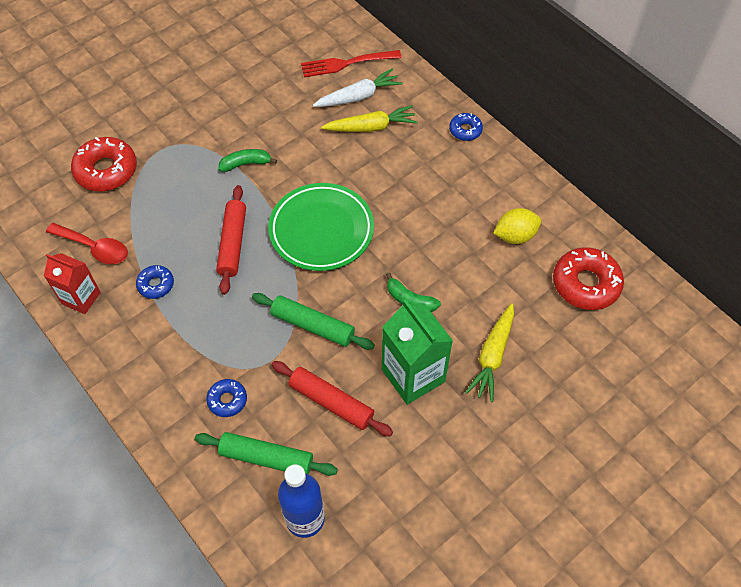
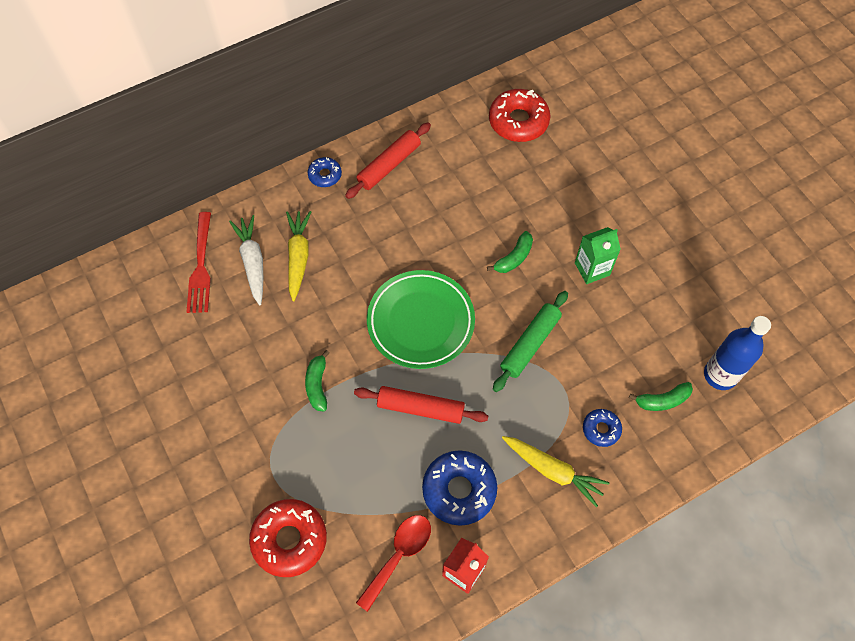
camera: 80 degrees left, 5 degrees up
(156, 285) = (459, 490): blue donut -> blue donut, size x1.86
(266, 458) = (662, 400): green rolling pin -> green banana
(331, 402) = (612, 339): red rolling pin -> red rolling pin (389, 165)
(413, 375) = (592, 269): green carton -> green carton, size x0.64
(492, 356) = (580, 205): yellow carrot -> yellow carrot (553, 471)
(515, 236) = (459, 161): yellow lemon -> none

